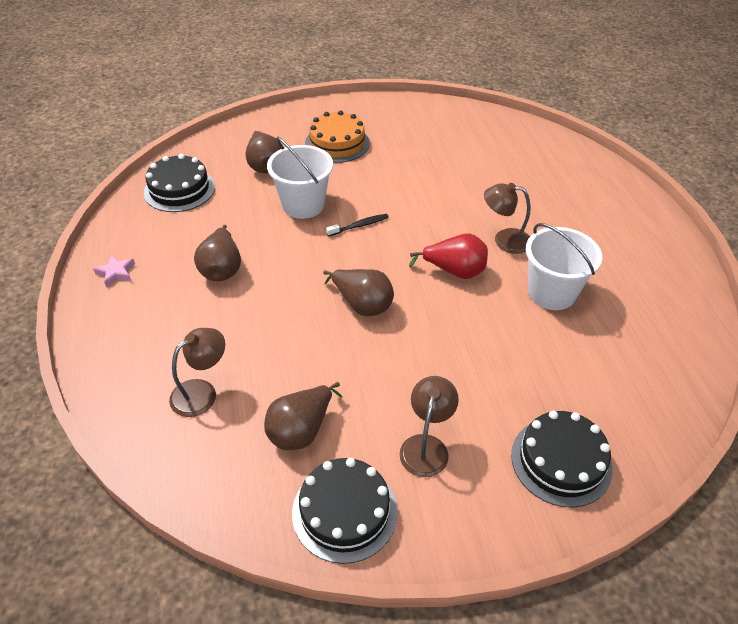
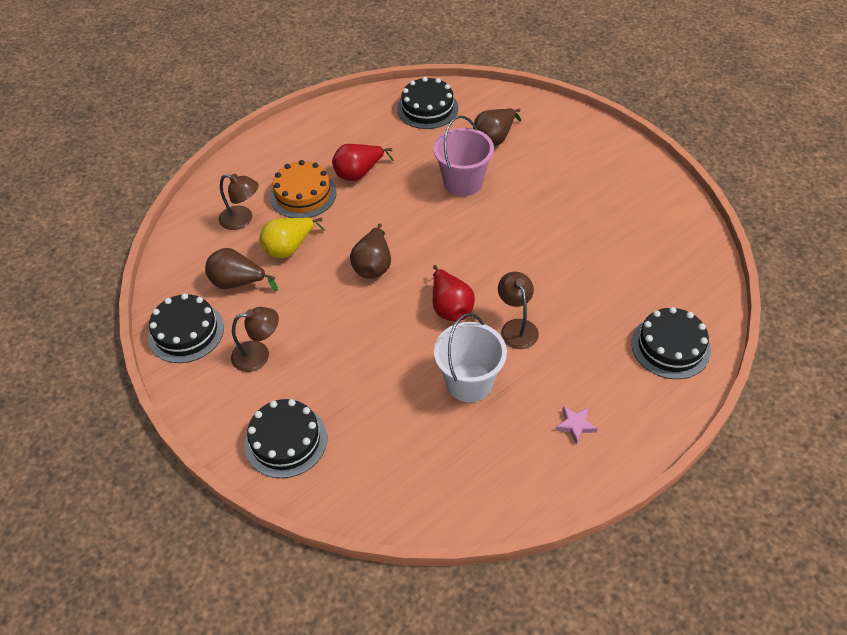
camera: 65 degrees right, 5 degrees up
(116, 273) = (320, 125): pink star -> pink star (575, 425)
(222, 269) = (359, 173): brown pear -> red pear
(283, 364) = (289, 248): none -> yellow pear
(303, 205) = (463, 182): white bucket -> pink bucket
(337, 143) = (563, 166): orange cake -> orange cake (303, 194)
(359, 226) = (463, 226): black toothbrush -> none
(572, 169) = (670, 346): none -> black cake

